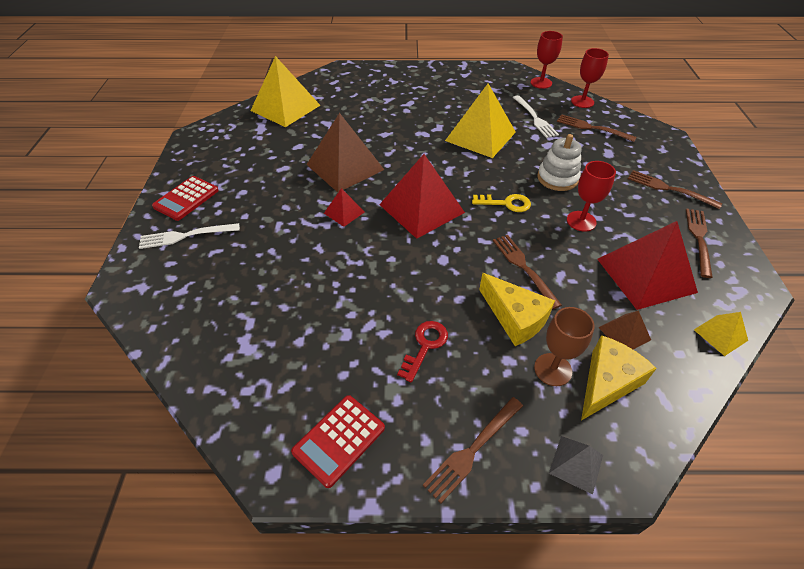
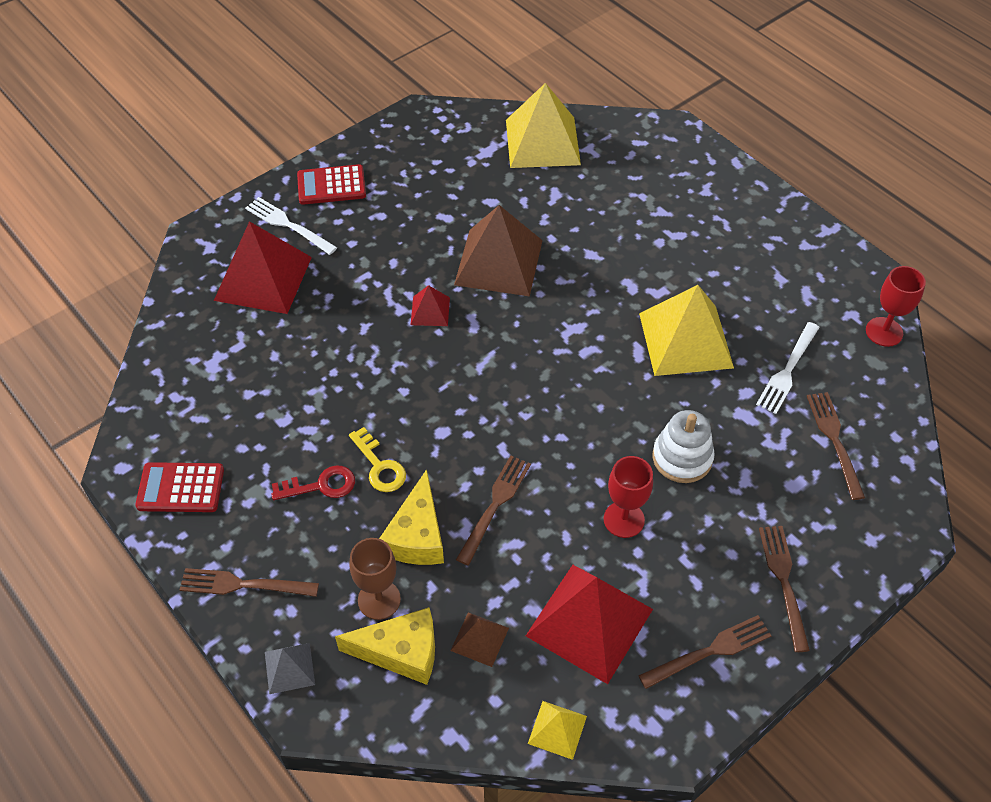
camera: 50 degrees right, 5 degrees up
(421, 208) = (500, 367): red pyramid -> red pyramid (263, 278)
(506, 203) = (583, 434): yellow key -> yellow key (379, 466)
(582, 102) = (889, 399): red goblet -> none

